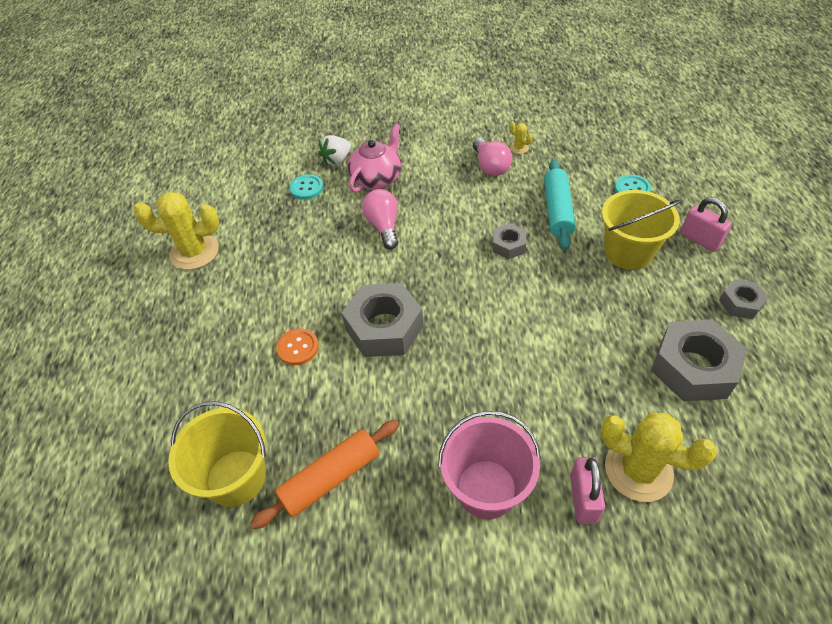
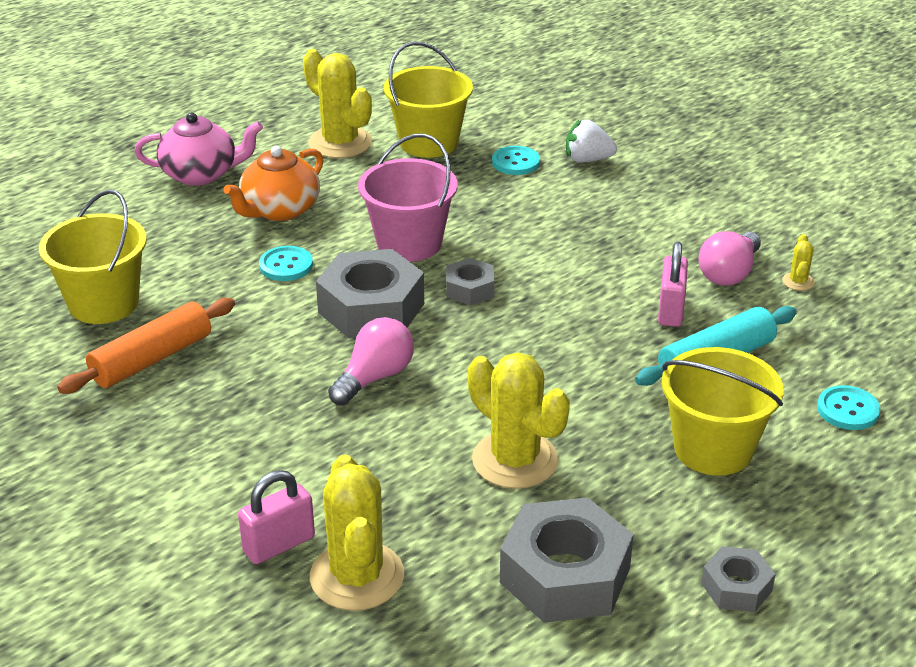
camera: 50 degrees right, 15 degrees down
(233, 320) = (279, 210): none -> orange teapot
(243, 212) = (429, 143): none -> yellow bucket
(298, 348) = (286, 265): orange button -> turquoise button
(330, 478) = (152, 359): orange rolling pin -> orange rolling pin turned 60 degrees counterclockwise
(377, 178) = (593, 200): pink teapot -> pink teapot (201, 174)
(383, 226) = (521, 240): pink light bulb -> pink light bulb (375, 377)
(486, 489) = (229, 467): pink bucket -> pink bucket (409, 243)
(508, 245) = (602, 344): grey nut -> grey nut (470, 289)
(581, 337) = (515, 460): none -> yellow cactus
(700, 239) = (822, 509): pink padlock -> pink padlock (670, 310)

